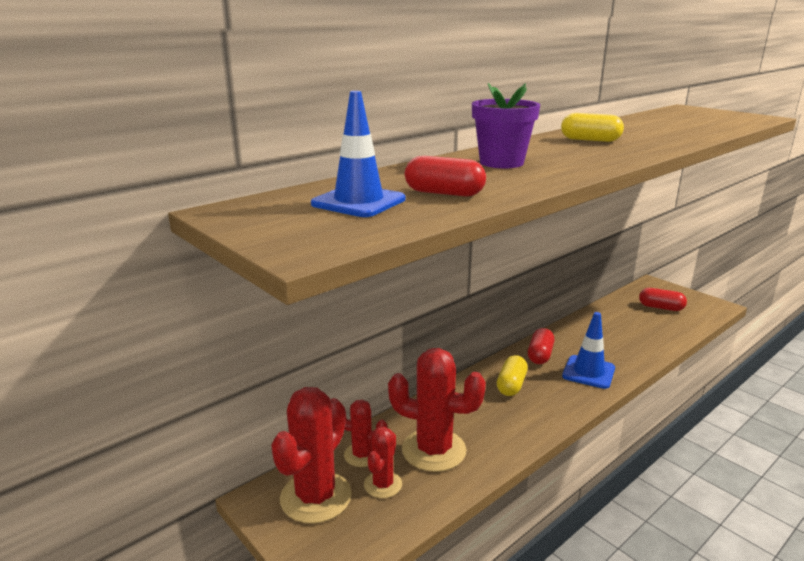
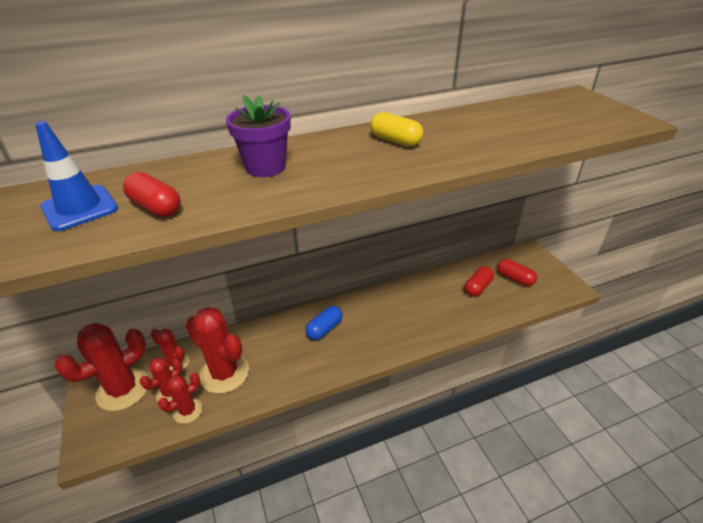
camera: 20 degrees right, 15 degrees up
(422, 496) = (188, 411): none -> red cactus
(511, 385) = (324, 329): yellow capsule -> blue capsule
(540, 355) = (369, 305): red capsule -> red capsule (477, 287)
(588, 372) = (395, 332): blue traffic cone -> none

